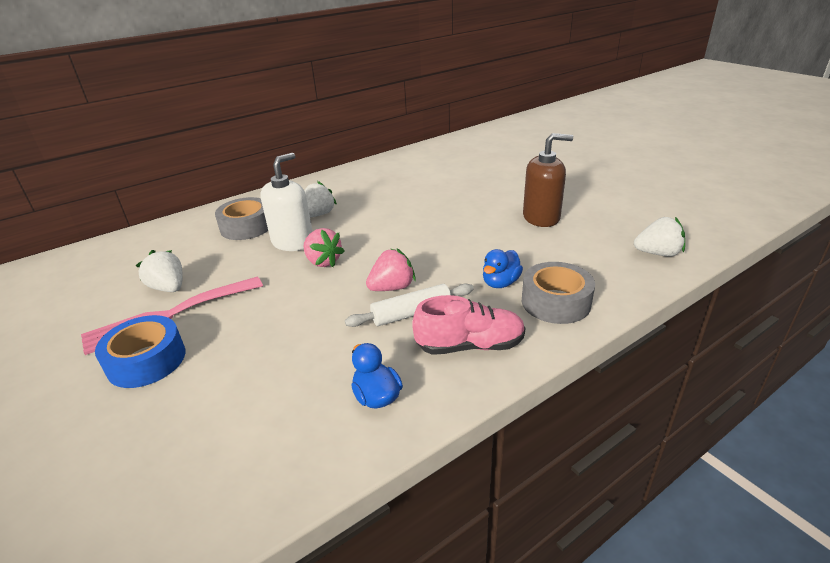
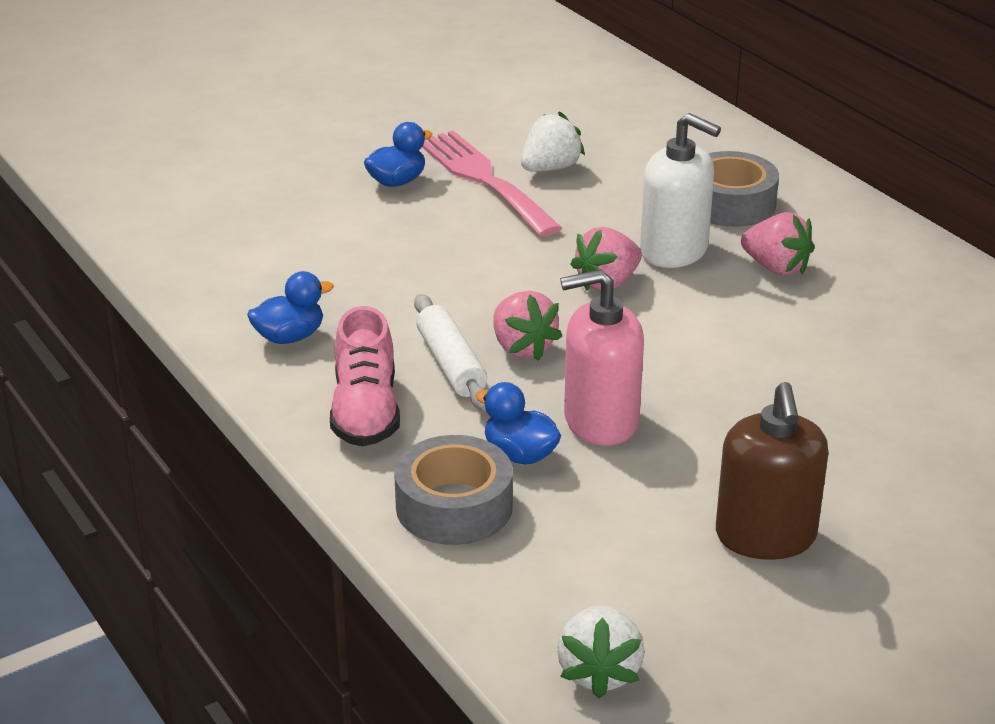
camera: 90 degrees right, 0 degrees up
(146, 360) = (397, 181): blue tape -> blue duck
(318, 215) = (776, 268): white strawberry -> pink strawberry
(463, 259) = (600, 421): none -> pink soap dispenser

